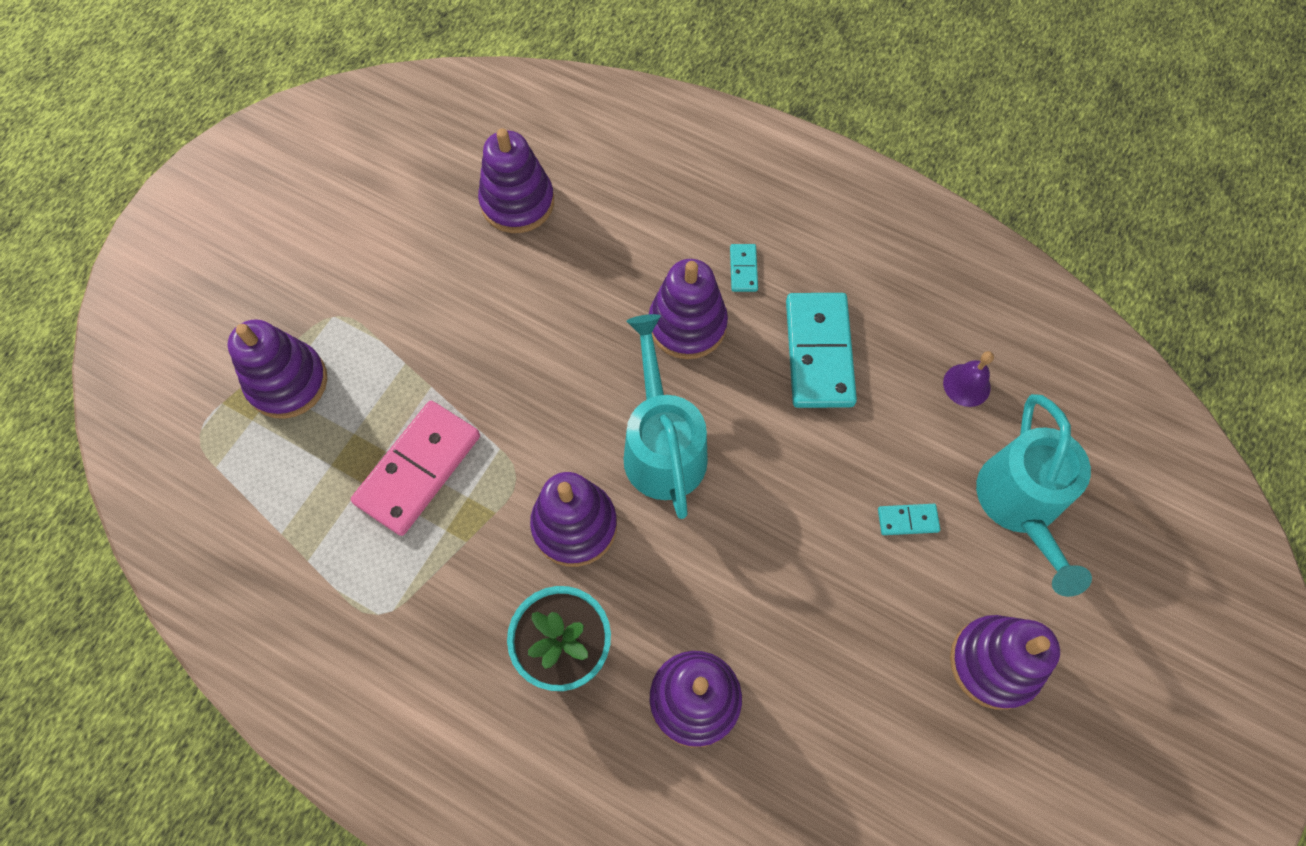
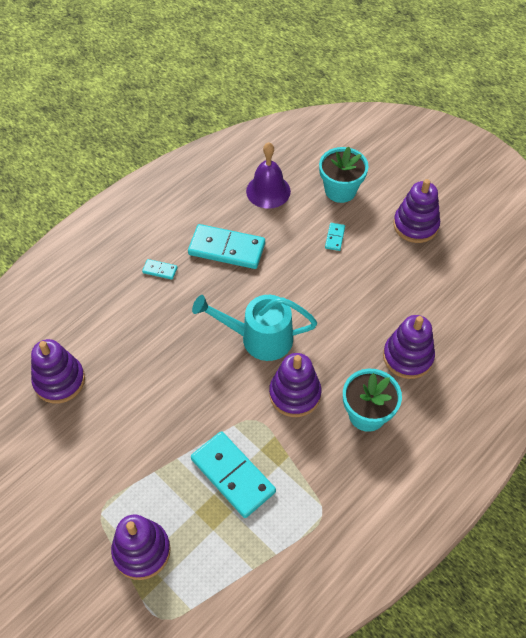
camera: 75 degrees left, 10 degrees down
(418, 469) = (232, 475): pink domino -> turquoise domino
(687, 324) = (186, 307): purple stacking toy -> none
(966, 385) = (268, 191): purple bell -> purple bell, size x1.72
(1020, 507) = (340, 190): turquoise watering can -> turquoise flower pot

